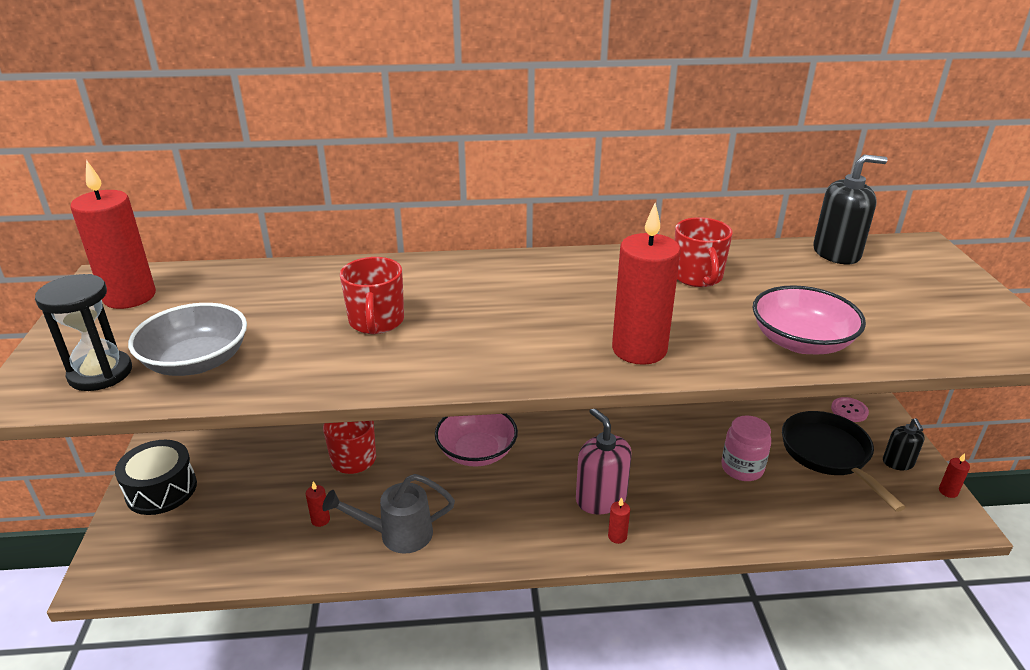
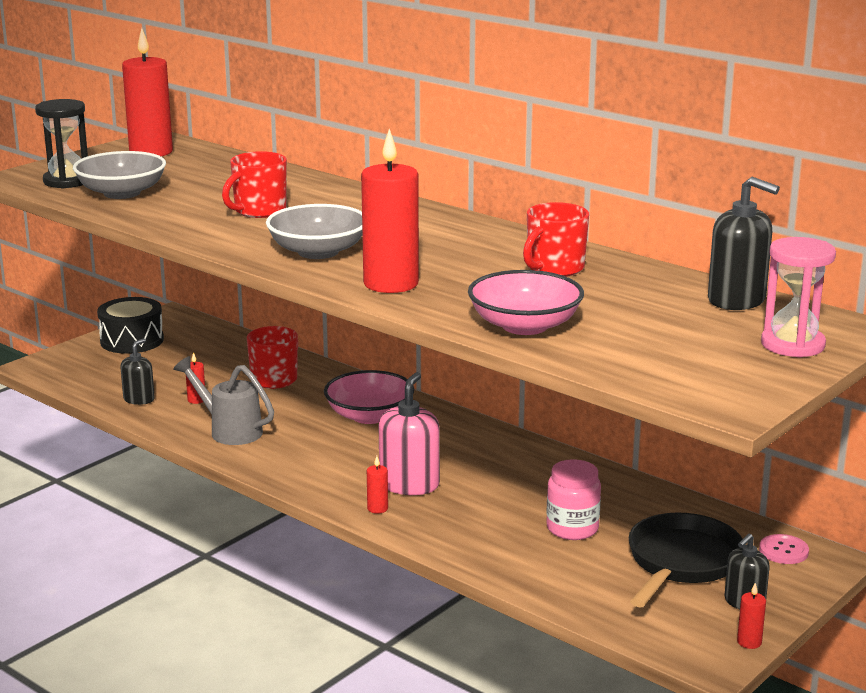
camera: 45 degrees right, 10 degrees down
(267, 552) = (139, 399): none -> black soap dispenser
(518, 344) = (318, 252): none -> grey bowl
(937, 275) = (792, 345): none -> pink hourglass

